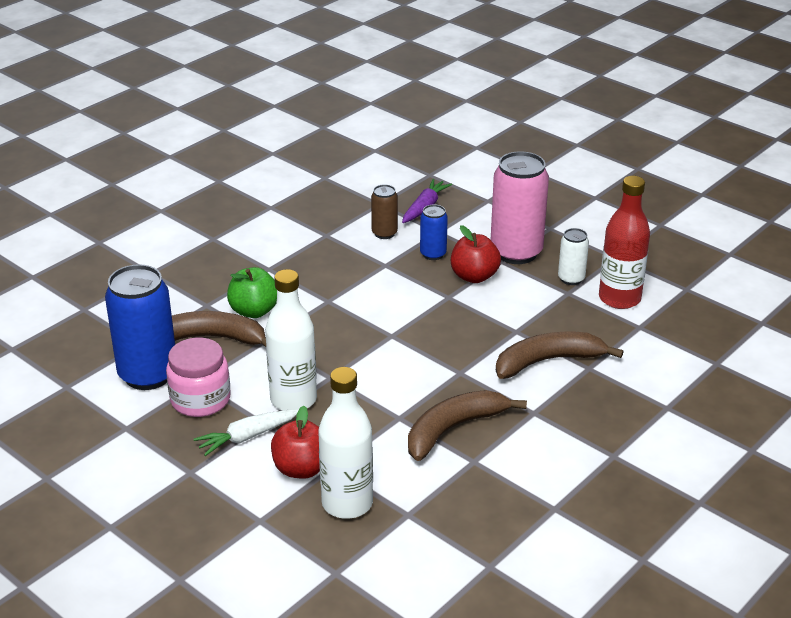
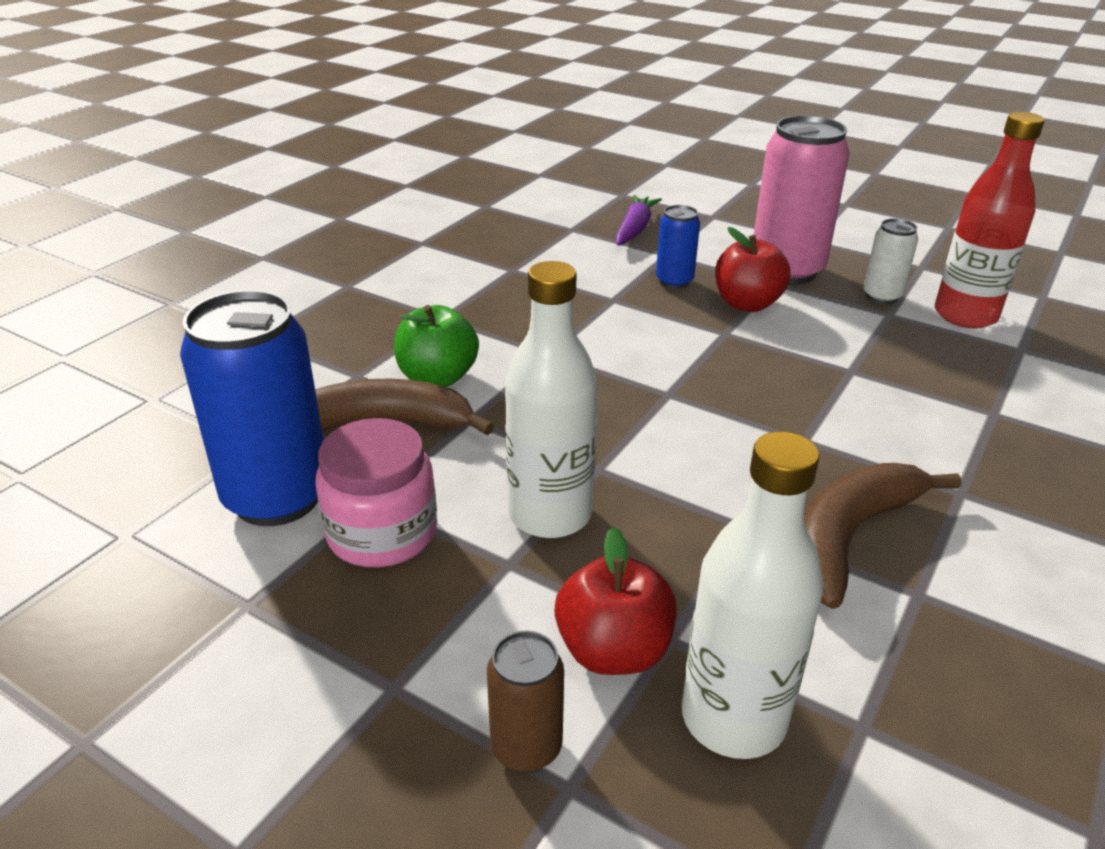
camera: 10 degrees left, 0 degrees up
(247, 437) = (488, 596): white carrot -> none
(384, 233) = (594, 262): brown can -> brown can (526, 747)
(548, 361) = (927, 409): brown banana -> none

